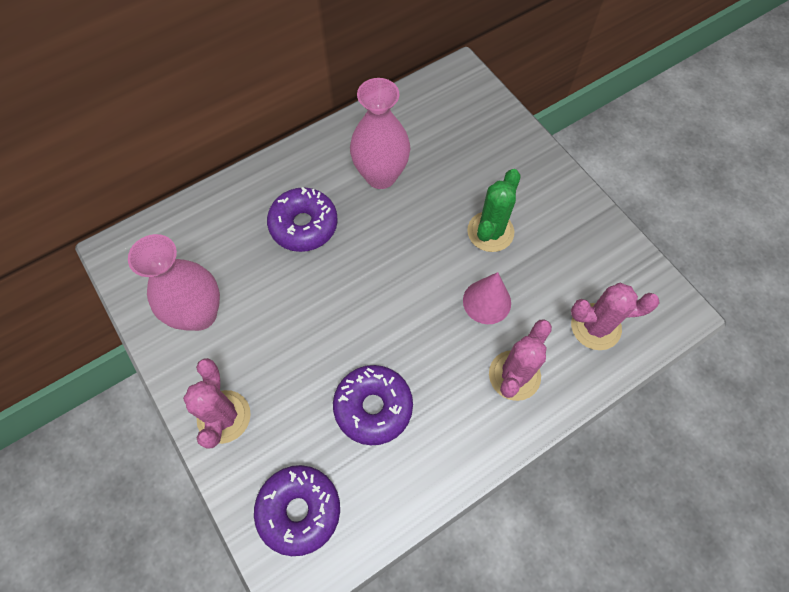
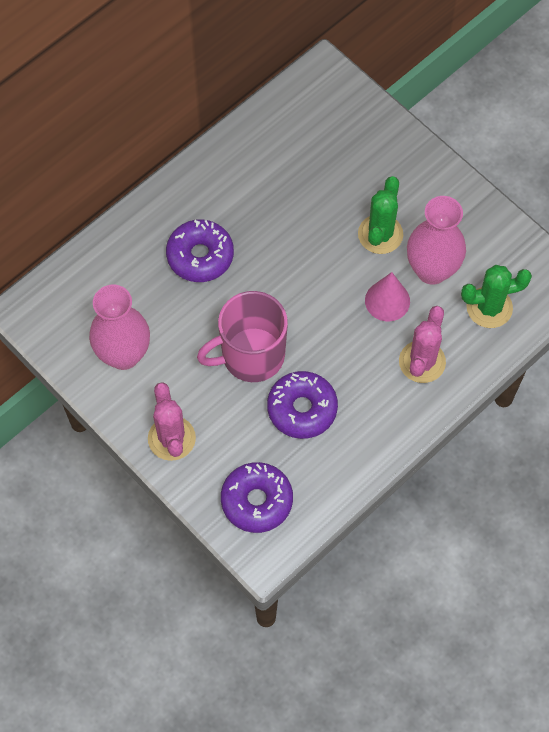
camera: 10 degrees left, 0 degrees up
(331, 337) = (251, 356): none -> pink mug
(381, 175) = (264, 195): pink vase -> pink vase (432, 270)
(595, 326) = (489, 307): pink cactus -> green cactus

